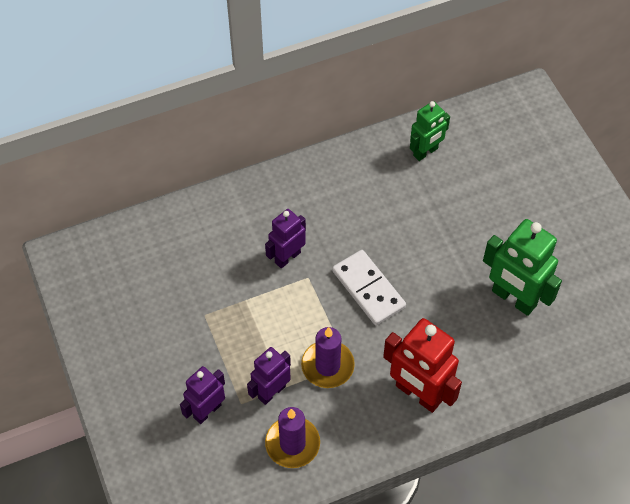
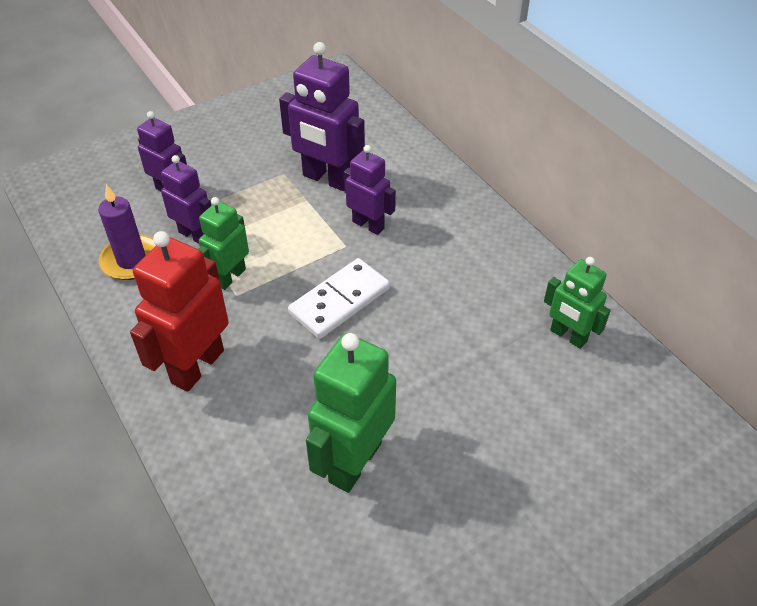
camera: 80 degrees right, 10 degrees down
(221, 280) = (327, 179): none -> purple robot
(327, 366) = (230, 277): purple candle -> green robot

